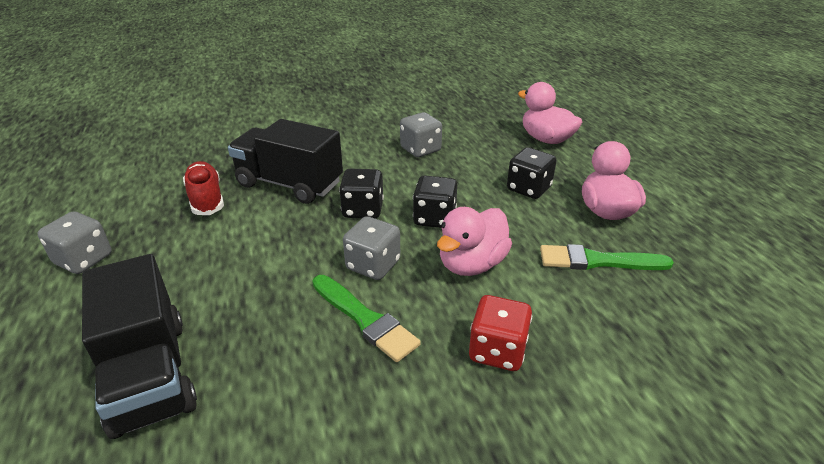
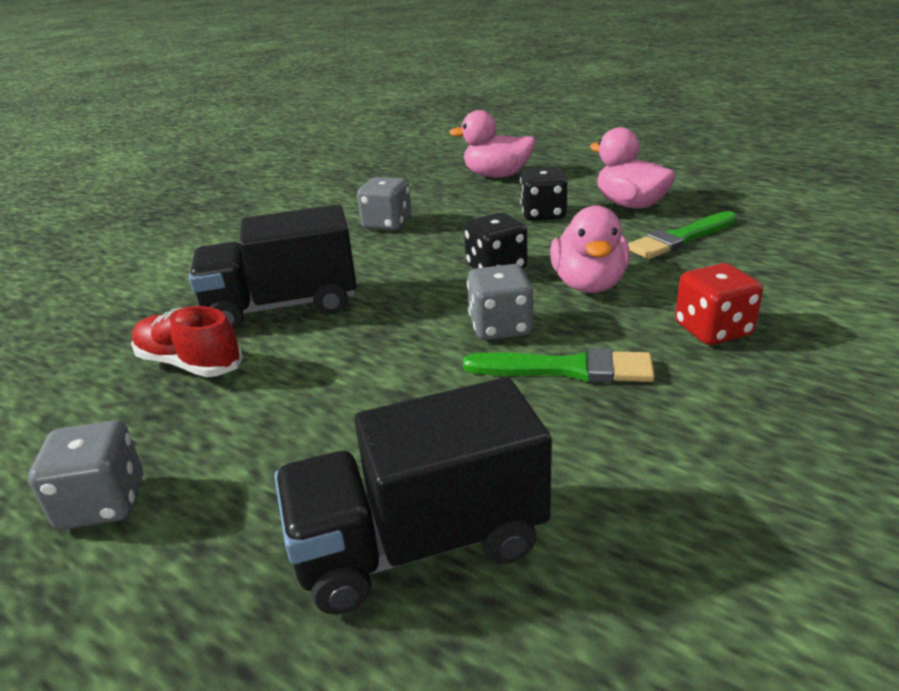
camera: 35 degrees left, 5 degrees down
(150, 374) = (419, 543): black truck -> black truck turned 135 degrees clockwise
(363, 210) = (411, 292): black dice -> none

